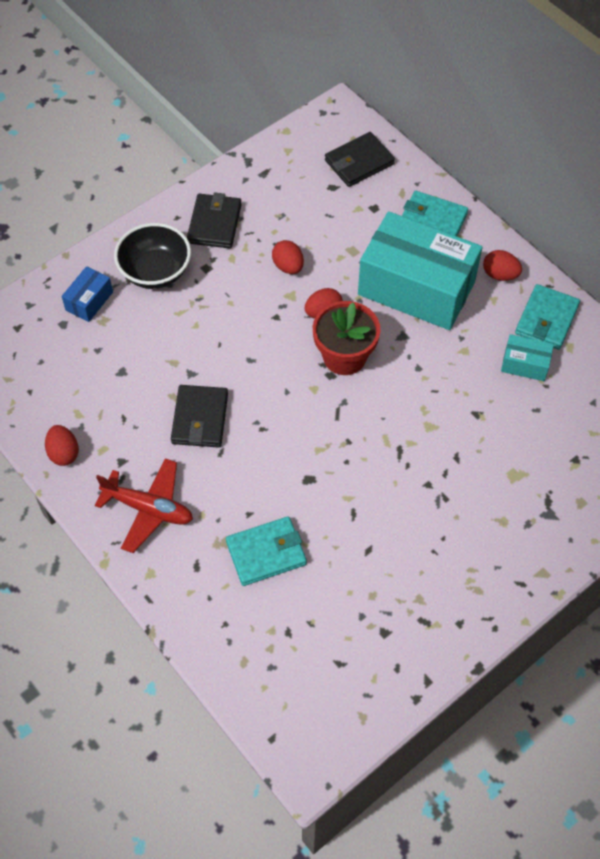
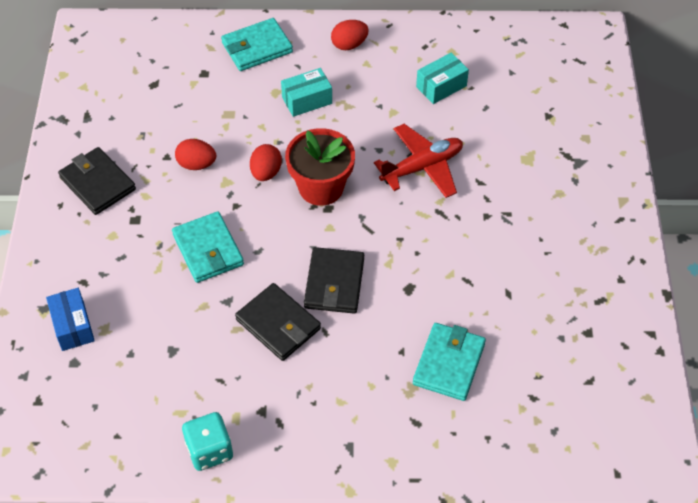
camera: 50 degrees left, 5 degrees down
(64, 453) = (209, 450): red egg -> turquoise dice
(148, 509) = (328, 421): red plane -> red plane (422, 167)
(155, 272) = (98, 257): black bowl -> none
(359, 162) = (150, 52): black wallet -> black wallet (334, 283)
(416, 288) = (307, 100): turquoise box -> turquoise box, size x0.42
(546, 319) = (416, 47): turquoise wallet -> turquoise wallet (208, 250)

